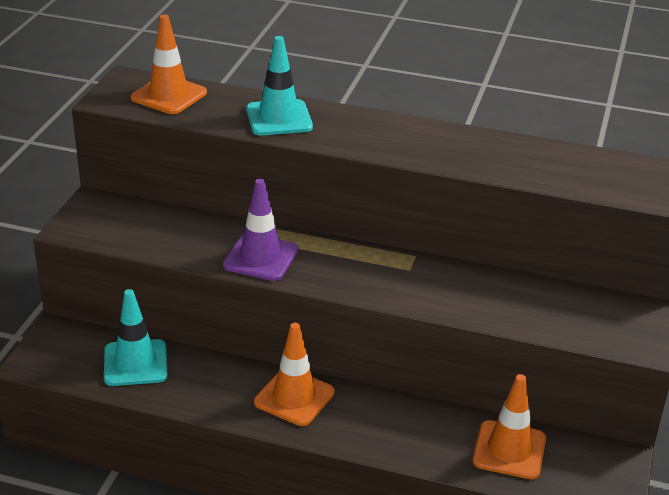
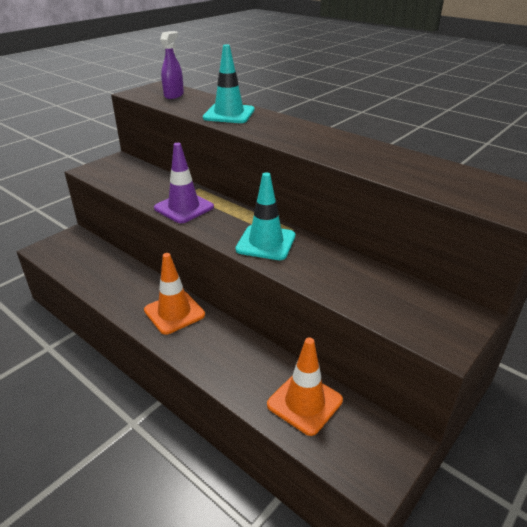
camera: 25 degrees right, 0 degrees up
(135, 363) = (97, 264): turquoise traffic cone -> turquoise traffic cone (266, 243)
(169, 95) = (174, 95): orange traffic cone -> purple spray bottle

